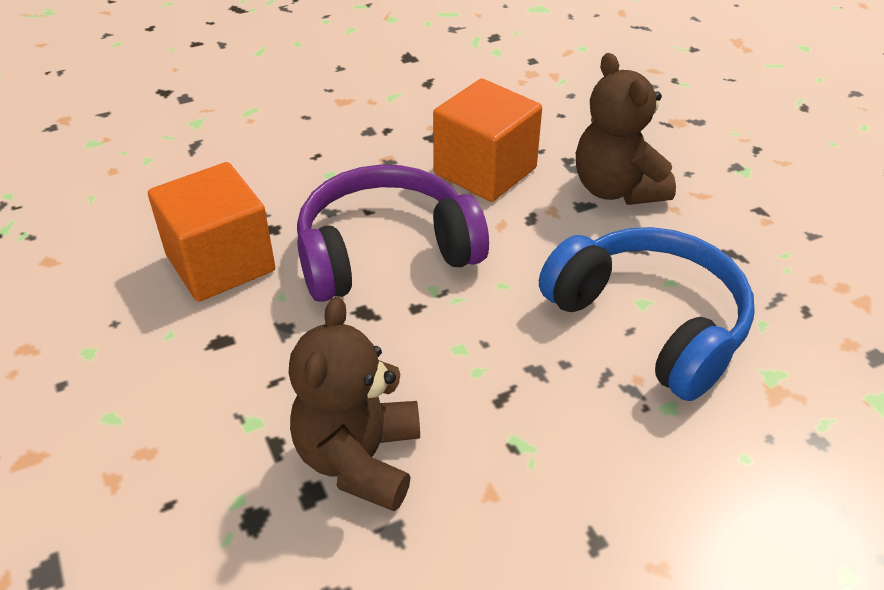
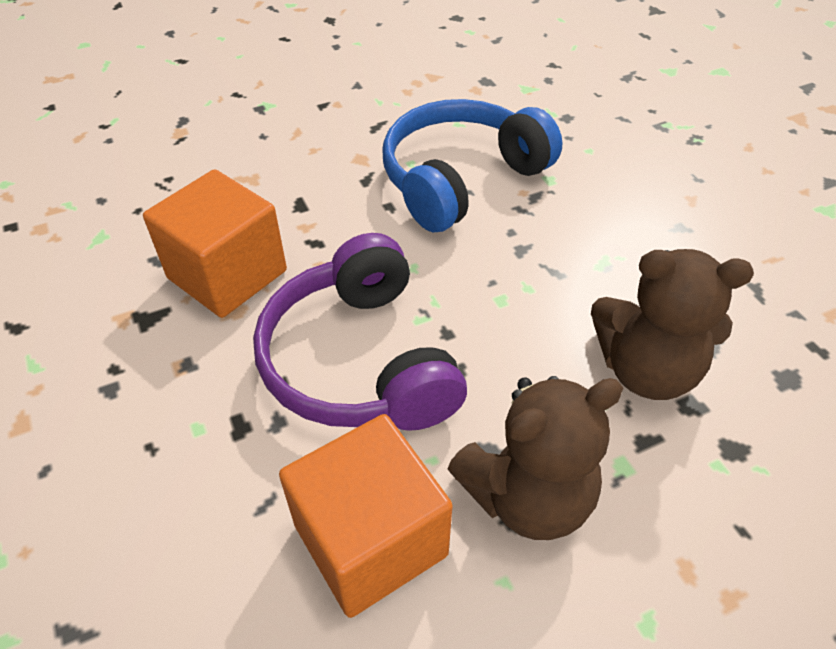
camera: 90 degrees left, 5 degrees up
(616, 189) = (279, 181): brown teddy bear -> brown teddy bear (527, 496)

